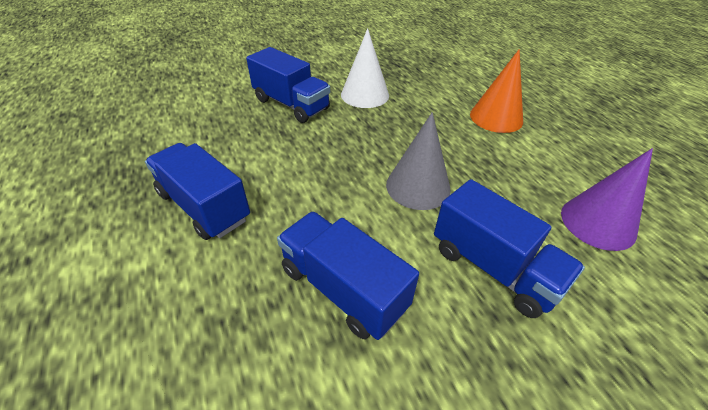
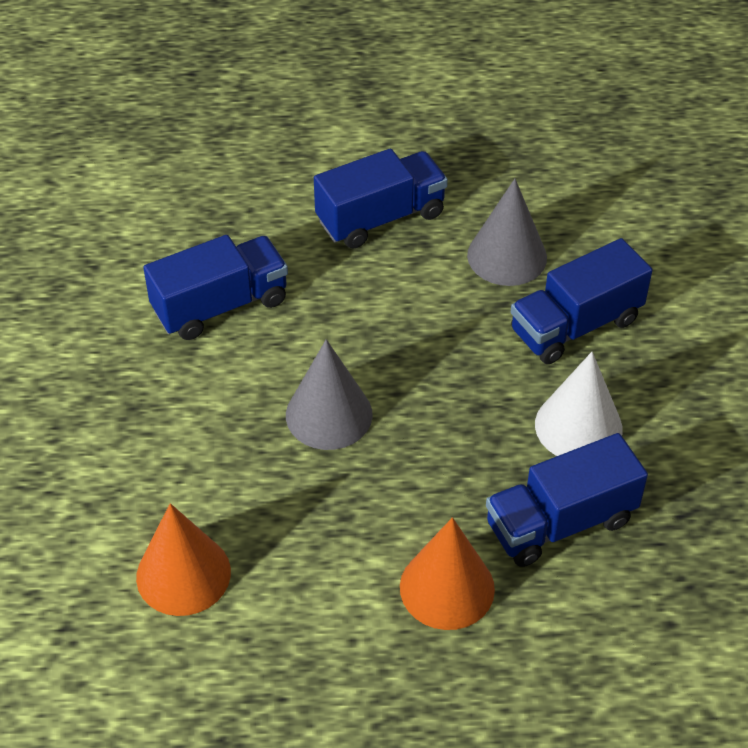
camera: 110 degrees right, 5 degrees up
(237, 137) = (507, 256): none -> grey cone
(493, 267) = (180, 432): blue truck -> blue truck (560, 522)
(598, 222) = (183, 574): purple cone -> orange cone

